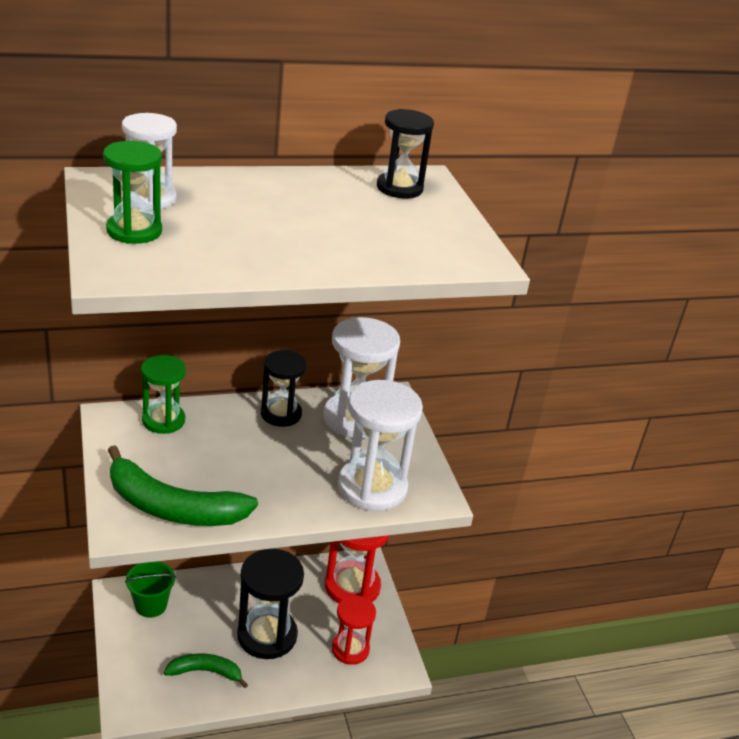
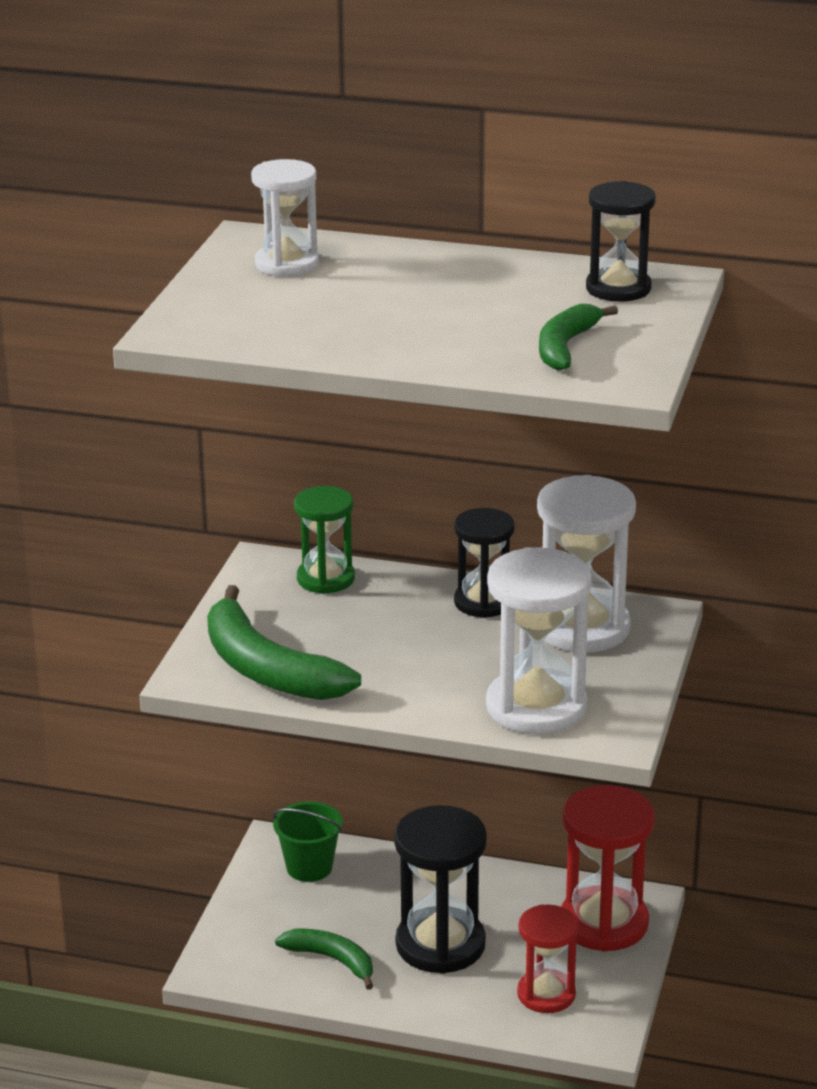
camera: 35 degrees right, 5 degrees down
(134, 231) = (236, 295): green hourglass -> none
(414, 239) = (565, 346): none -> green banana

